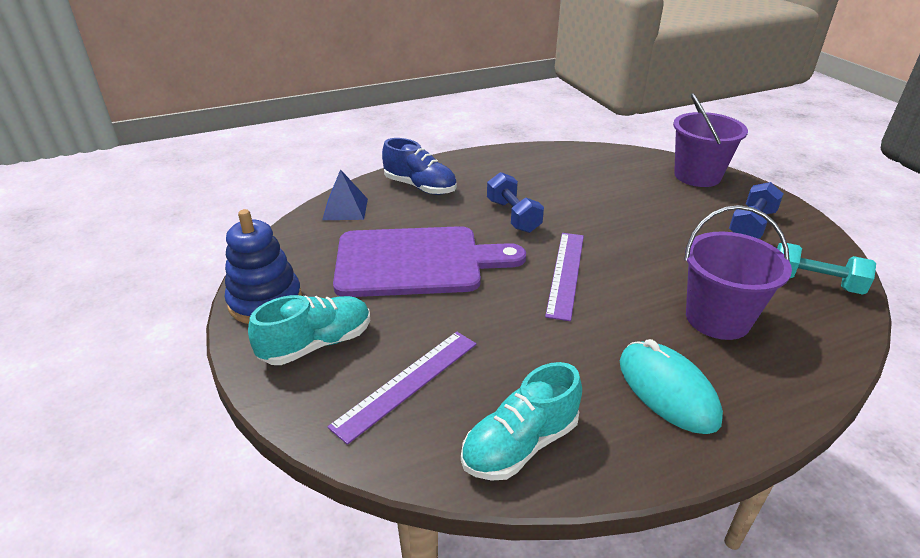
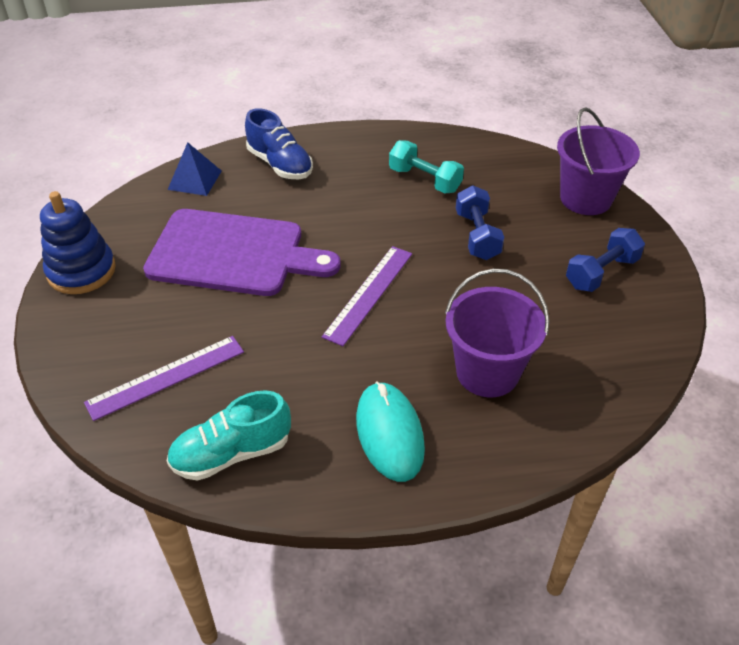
camera: 15 degrees right, 10 degrees up
(317, 344) = (107, 323): turquoise shoe -> none
(513, 216) = (354, 217): blue dumbbell -> blue dumbbell (477, 236)
(814, 283) = (618, 354): turquoise dumbbell -> turquoise dumbbell (424, 180)

